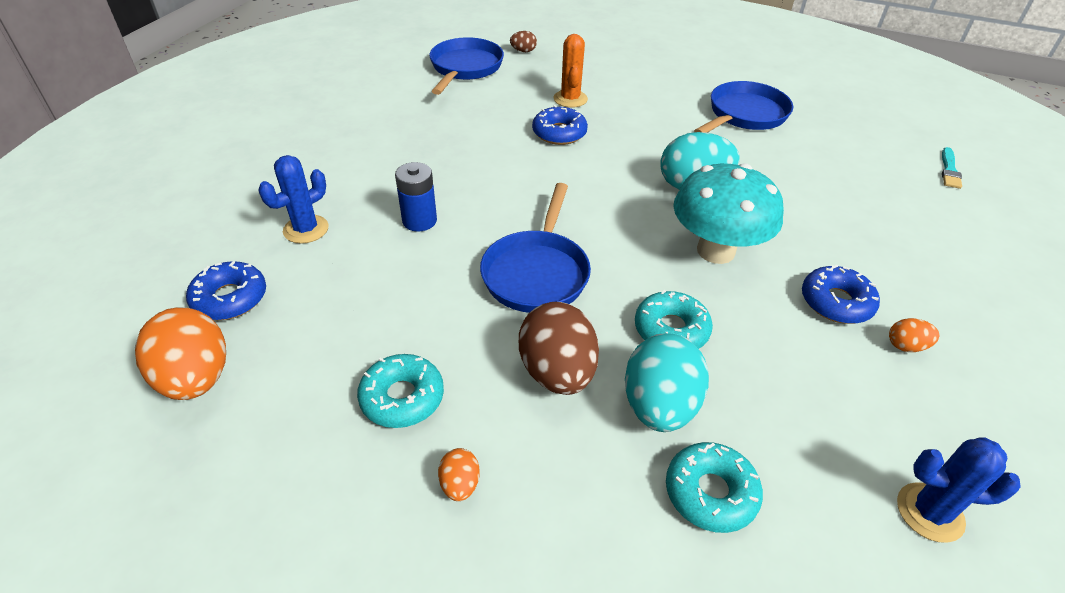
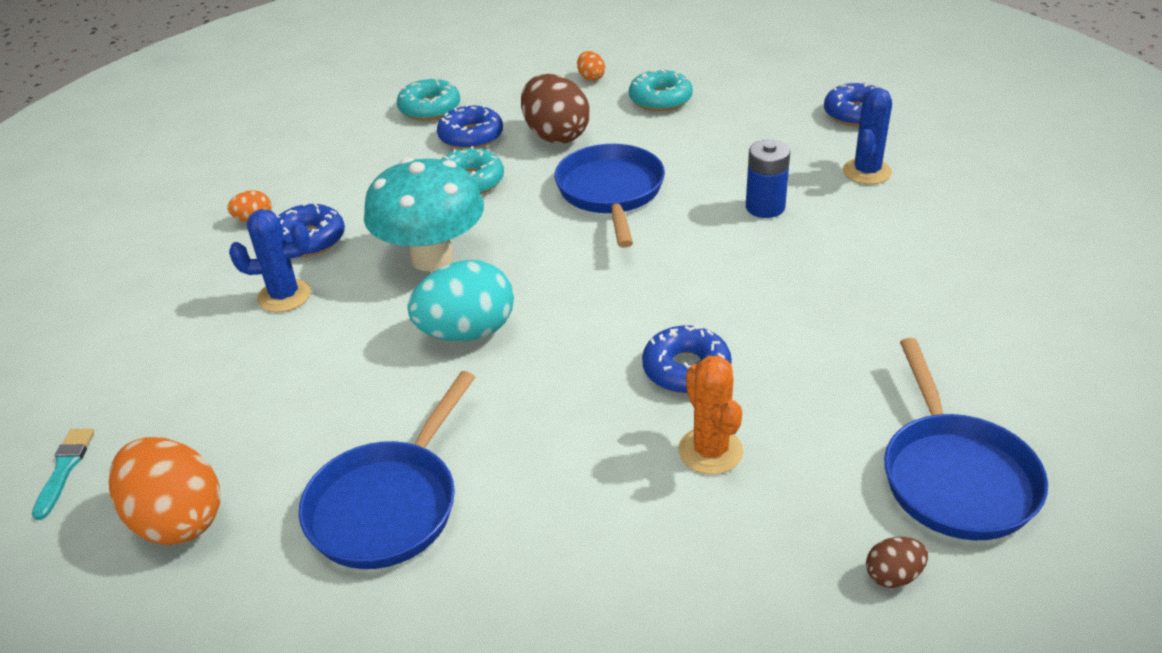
camera: 165 degrees right, 5 degrees down
(196, 378) = (812, 75): orange egg -> orange egg (177, 520)
(659, 406) = (471, 136): turquoise egg -> blue donut
(929, 512) = (283, 131): blue cactus -> blue cactus (284, 296)

